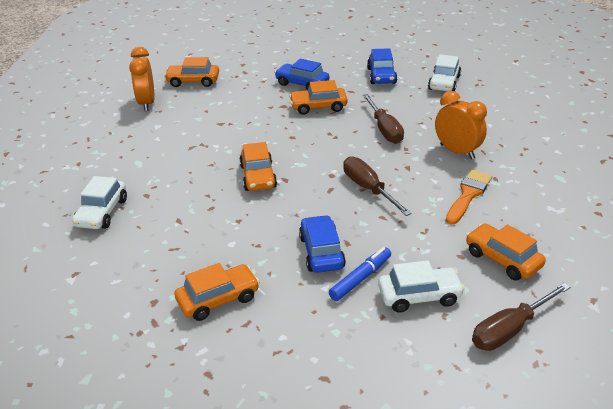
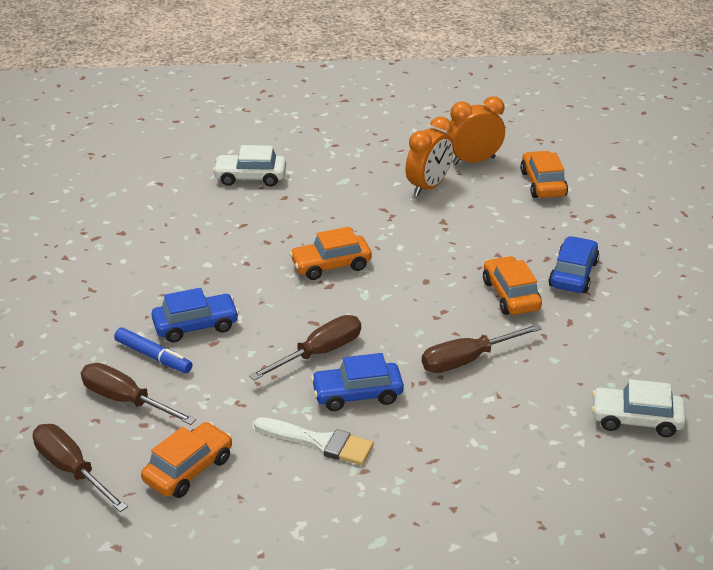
camera: 80 degrees right, 0 degrees up
(218, 299) = (124, 268): orange car -> none
(381, 76) = (631, 349): blue car -> blue car (357, 394)
(419, 296) = (125, 400): white car -> brown screwdriver
(457, 151) = (425, 432): orange clock -> orange clock (428, 187)
(468, 195) = (319, 442): orange brush -> white brush

